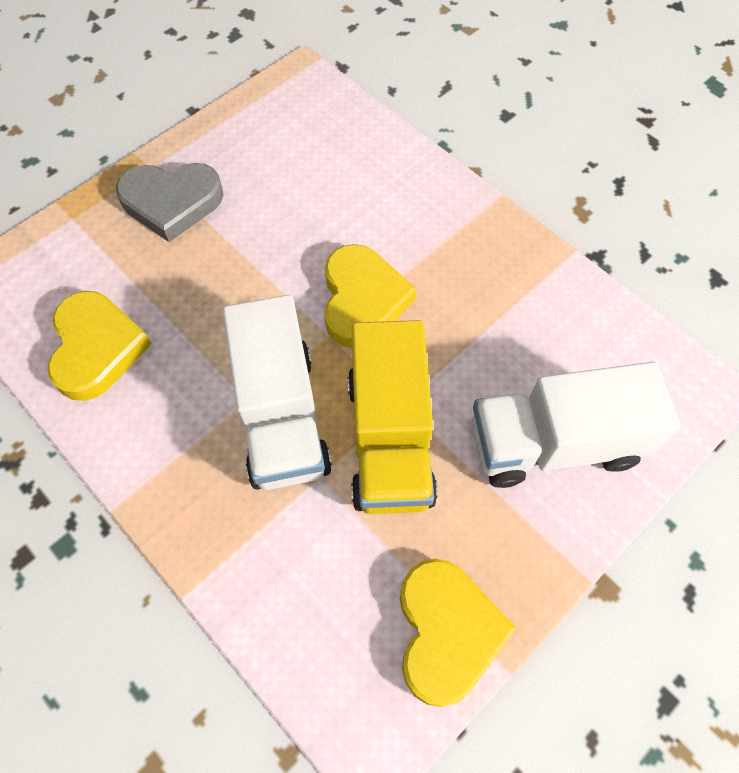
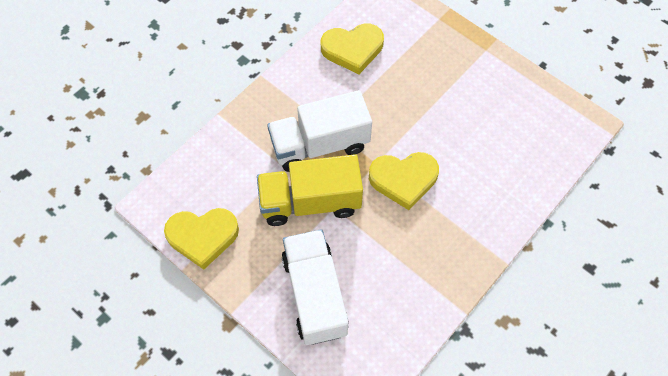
camera: 85 degrees right, 0 degrees up
(172, 202) = (460, 66): grey heart -> none

